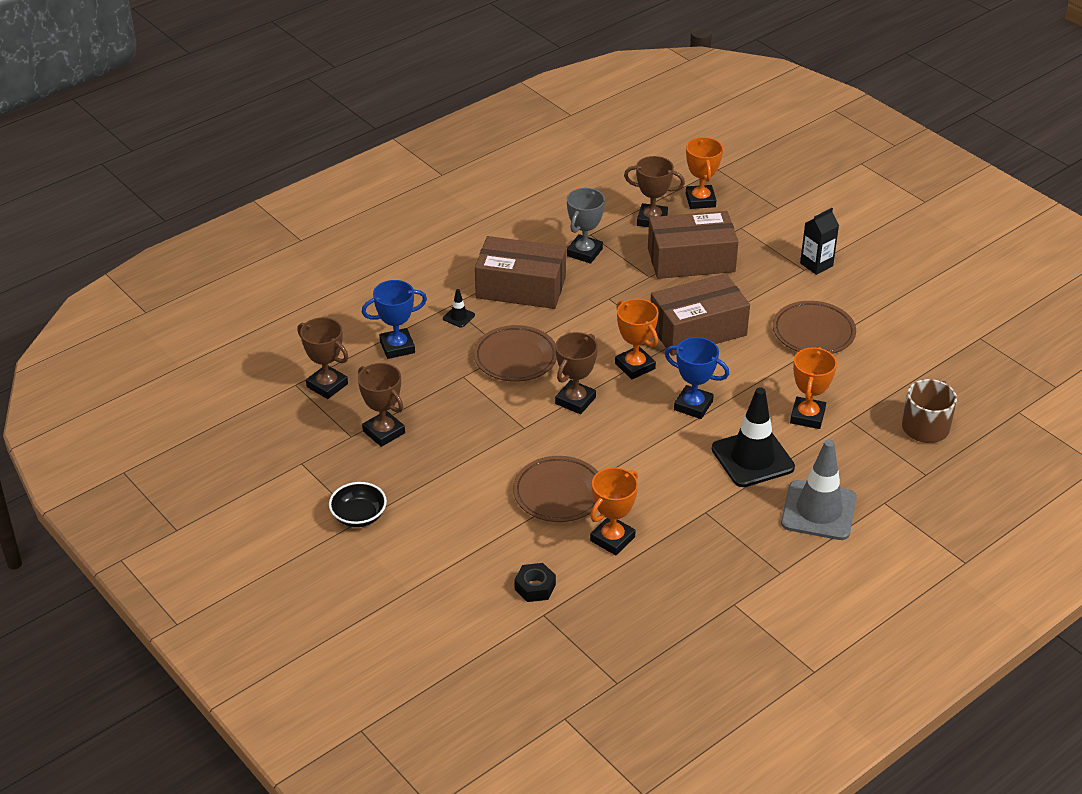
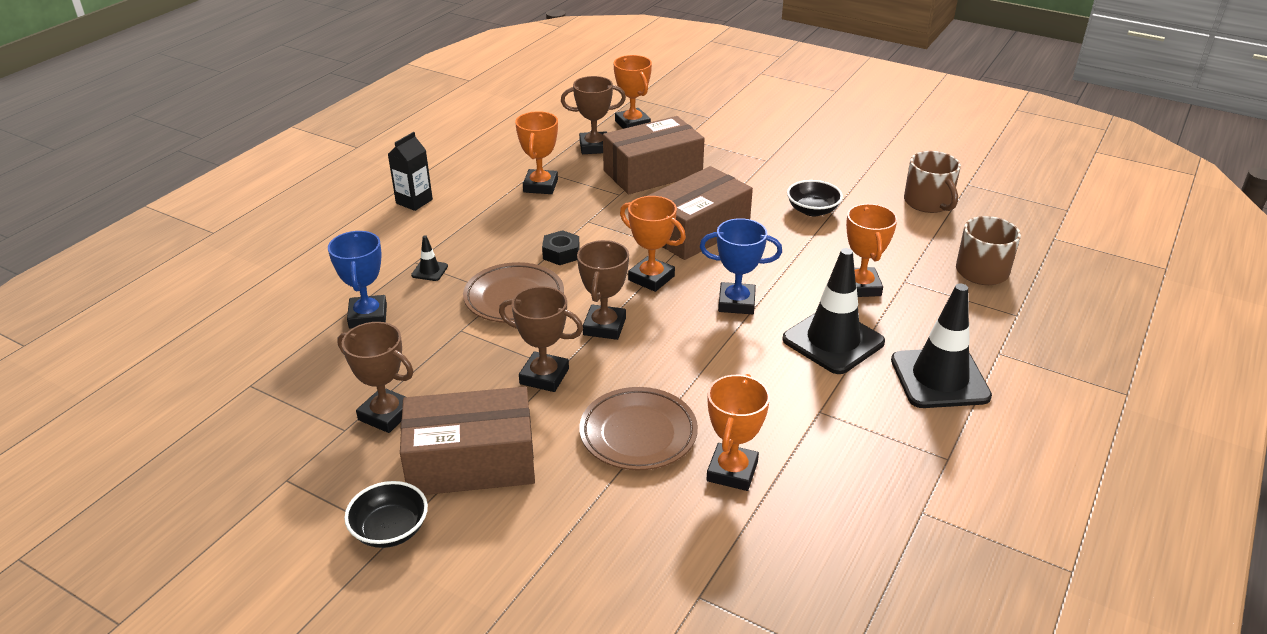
camera: 20 degrees left, 5 degrees down
(327, 385) = (293, 377): brown trophy -> brown trophy (544, 376)
(397, 347) = (368, 316): blue trophy -> blue trophy turned 60 degrees counterclockwise
(521, 287) = (487, 229): brown box -> brown box (471, 461)
(535, 587) = (669, 561): black nut -> black nut (561, 253)
(584, 252) = (540, 186): grey trophy -> orange trophy
(813, 332) = (812, 210): brown plate -> black bowl
(816, 264) = (775, 154): black carton -> black carton (414, 201)
(818, 511) = (939, 378): grey traffic cone -> black traffic cone
(927, 349) = (928, 202): none -> brown mug

